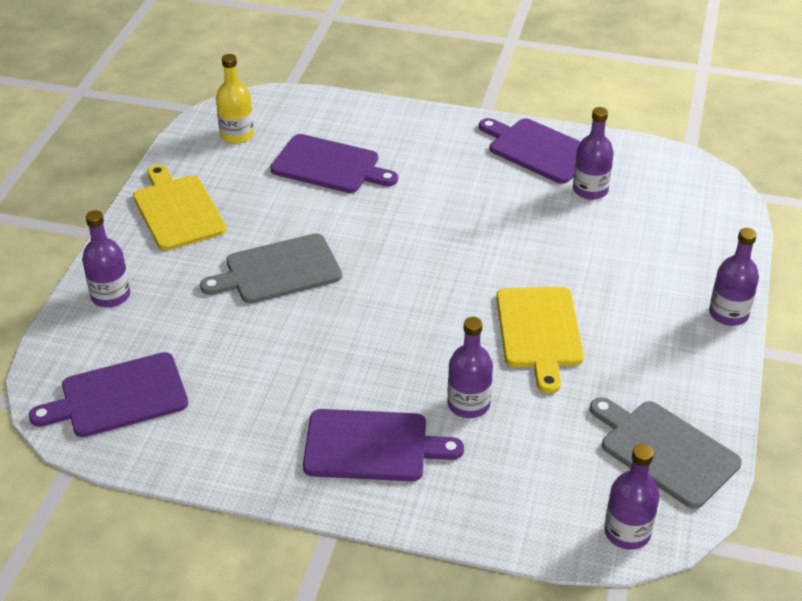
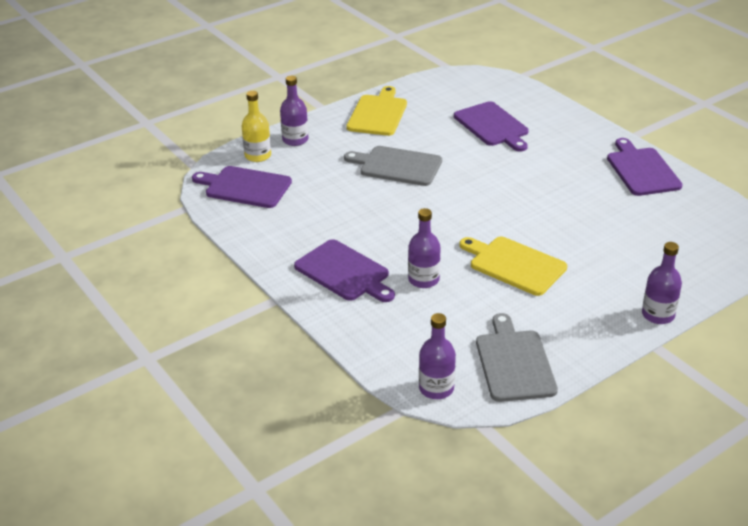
camera: 40 degrees right, 5 degrees down
(237, 135) = (456, 89): yellow bottle -> yellow bottle (258, 156)
(539, 331) = (514, 265): yellow cutting board -> yellow cutting board turned 90 degrees clockwise
(590, 190) = (649, 206): purple bottle -> none

